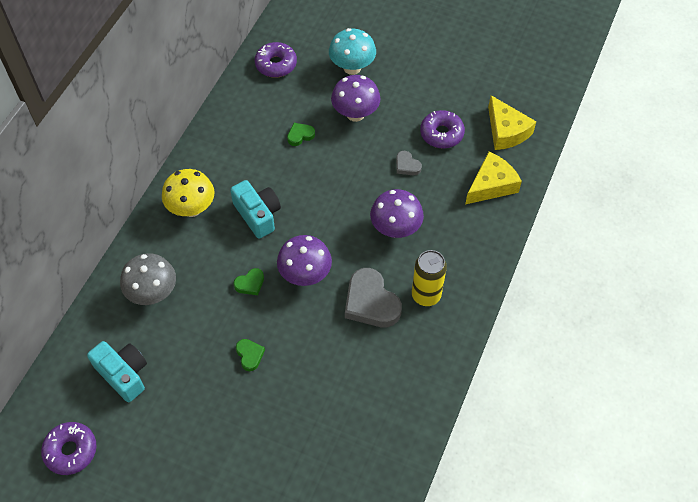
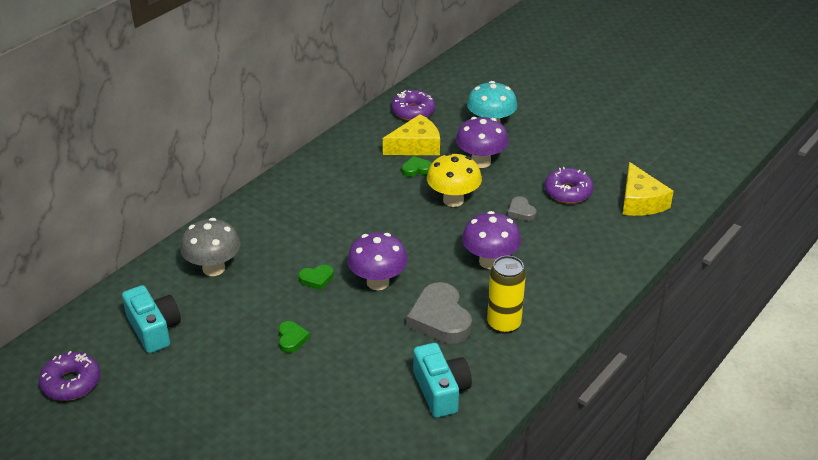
camera: 15 degrees right, 20 degrees down
(192, 208) = (282, 208): yellow mushroom -> yellow mushroom (453, 200)
(258, 215) = (347, 224): turquoise camera -> turquoise camera (441, 391)
(491, 185) = (609, 243): yellow cheese -> yellow cheese (416, 146)

